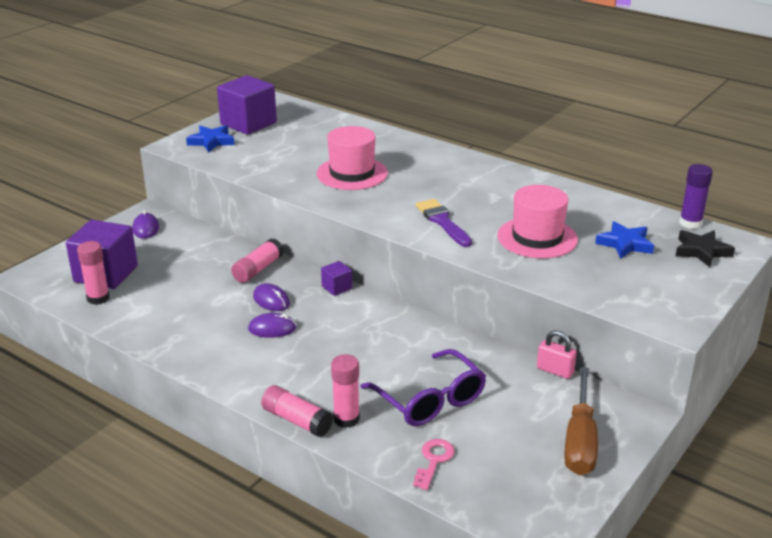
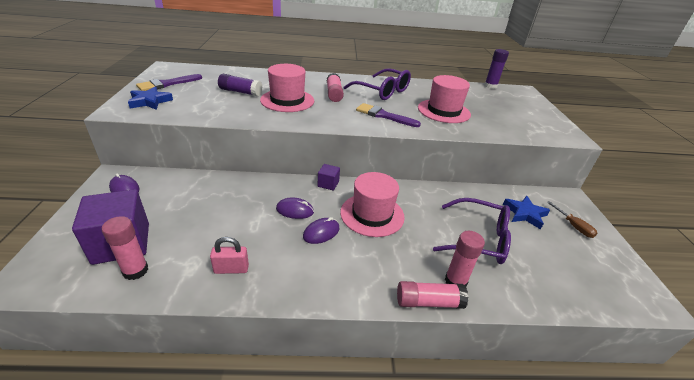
camera: 40 degrees left, 5 degrees up
(248, 123) = (167, 84): purple cube -> purple brush
(258, 269) = (258, 190): pink glue stick -> pink glue stick (334, 94)
(313, 150) = (240, 92): none -> purple glue stick
(344, 333) = (372, 214): none -> pink hat
(433, 461) = (539, 283): pink key -> none
(493, 190) = (382, 91): none -> purple glasses
(555, 371) = (505, 189): pink padlock -> pink padlock (231, 269)
(580, 441) = (573, 226): brown screwdriver -> brown screwdriver, size x0.52
(625, 244) = (484, 103): blue star -> blue star (525, 214)
(701, 251) = (517, 98): black star -> none

